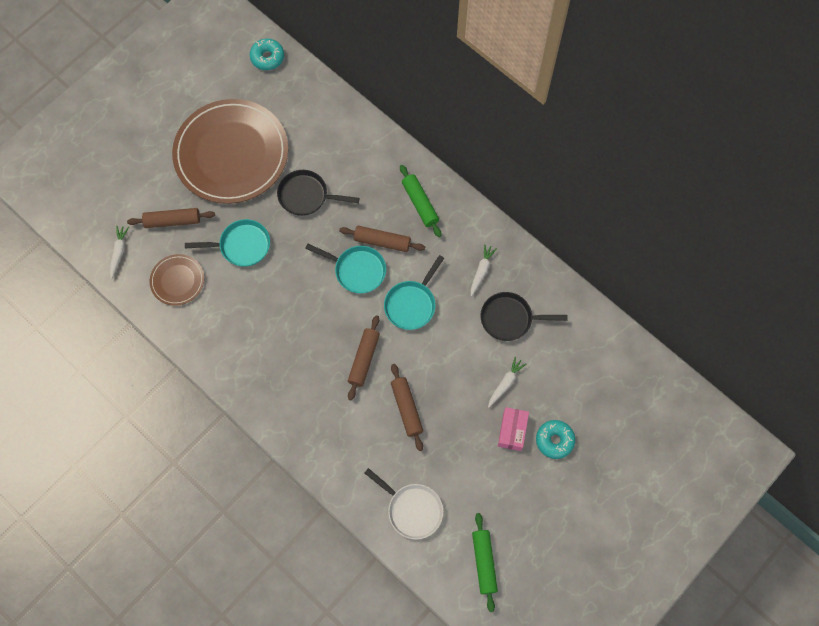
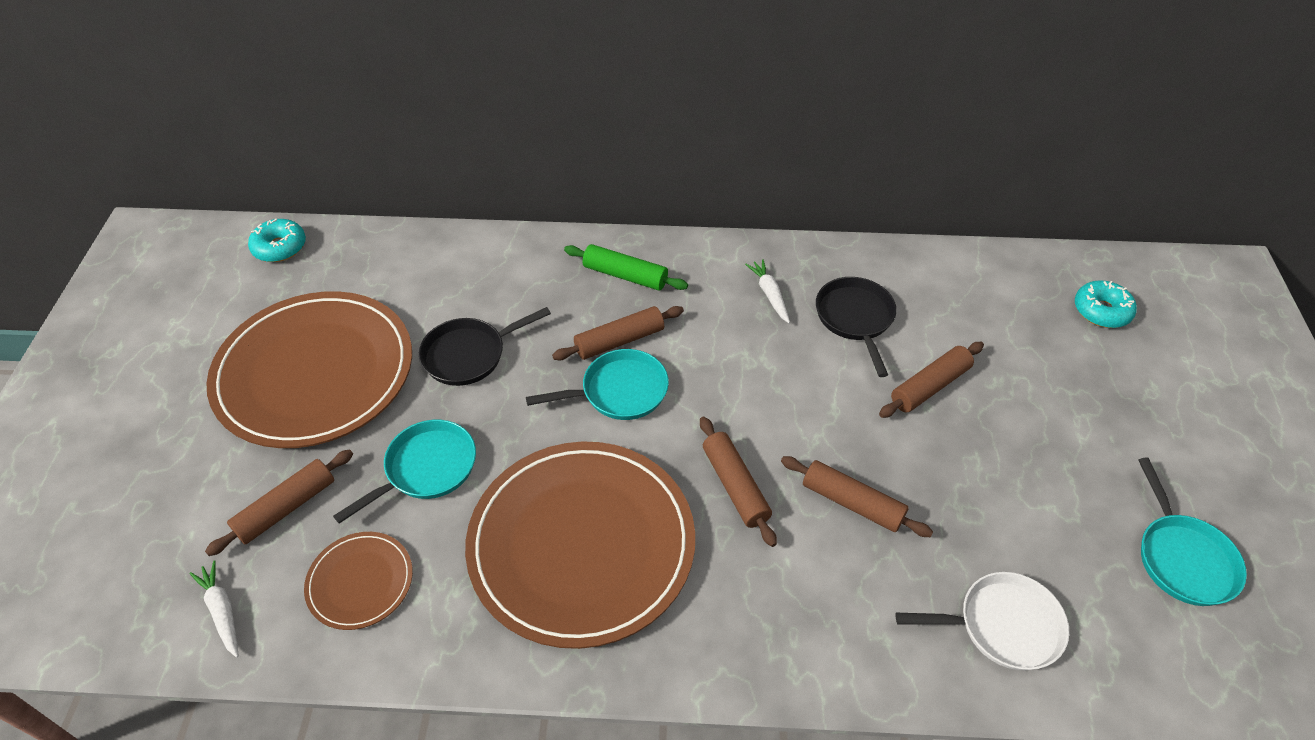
camera: 40 degrees left, 20 degrees down
(276, 334) = (581, 544): none -> brown plate
(412, 304) = (727, 381): turquoise pan -> turquoise pan (1182, 557)
(484, 562) = (1162, 615): green rolling pin -> none
(505, 383) = (930, 386): white carrot -> brown rolling pin
(510, 319) = (855, 319): black pan -> black pan turned 120 degrees clockwise
(512, 431) = (998, 431): pink box -> none
(554, 440) = (1053, 405): turquoise donut -> turquoise donut (1101, 311)

